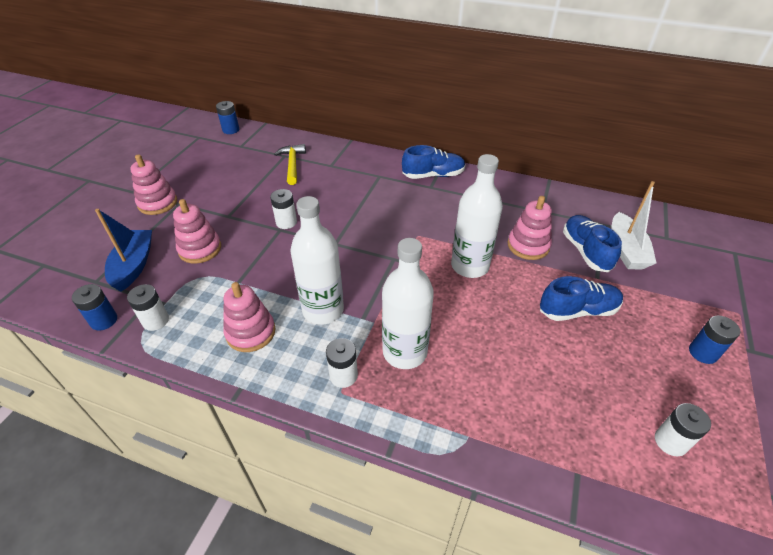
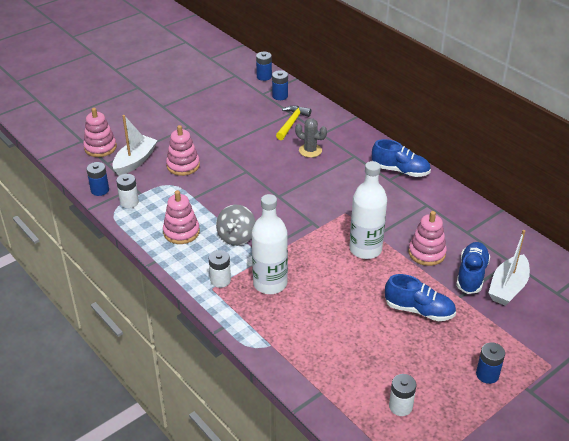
camera: 30 degrees right, 5 degrees down
(134, 265) = (135, 161): blue boat -> white boat
(157, 203) = (174, 121): pink stacking toy -> pink stacking toy (100, 147)
(261, 143) = (280, 96): none -> blue battery
(286, 222) = (254, 167): white battery -> none
(323, 310) = (236, 237): white bottle -> grey spinning top
(332, 185) = (310, 150): none -> grey cactus

